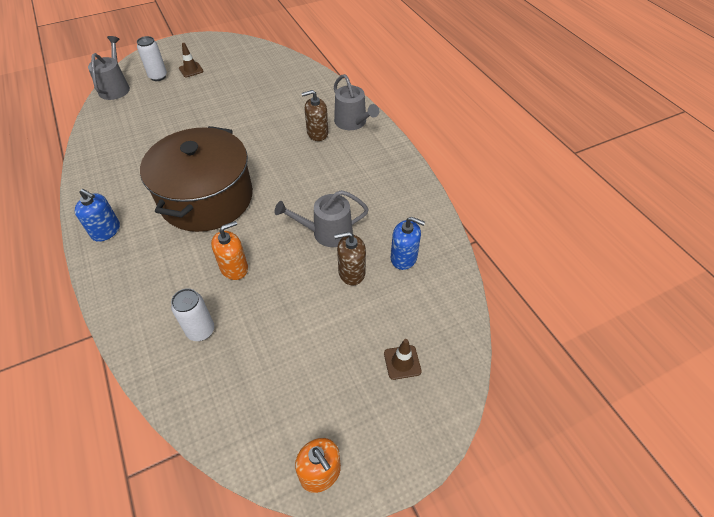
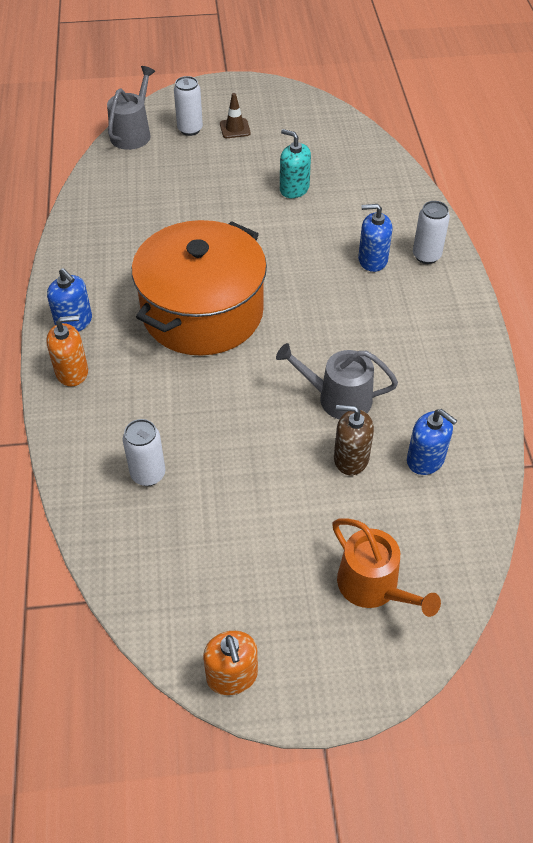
camera: 20 degrees right, 0 degrees up
(206, 198) = (202, 312): brown pot -> orange pot
(234, 268) = (209, 410): orange soap dispenser -> orange soap dispenser (72, 372)
(246, 99) = (294, 189): none -> turquoise soap dispenser
(317, 133) = (372, 260): brown soap dispenser -> blue soap dispenser
(352, 122) = (426, 256): grey watering can -> white can
(402, 362) = (373, 586): brown traffic cone -> orange watering can

